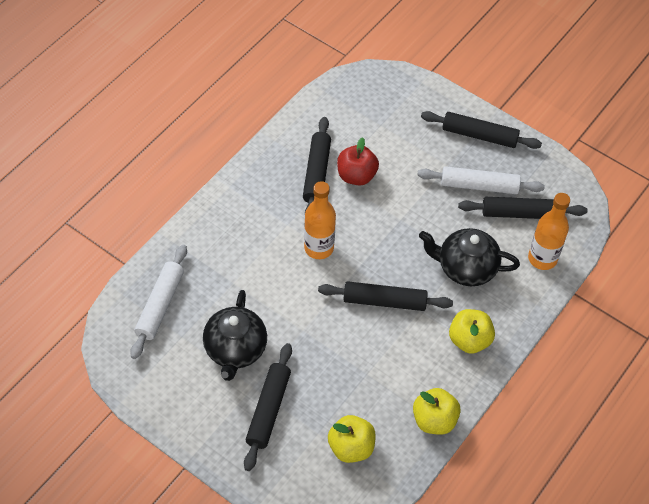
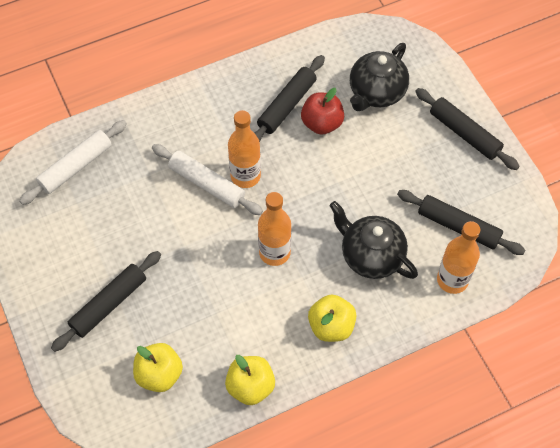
camera: 30 degrees right, 5 degrees up
(235, 350) = (114, 236): black teapot -> black teapot (376, 92)
(384, 301) = (274, 252): black rolling pin -> orange bottle
(479, 186) = (433, 182): white rolling pin -> white rolling pin (207, 184)

